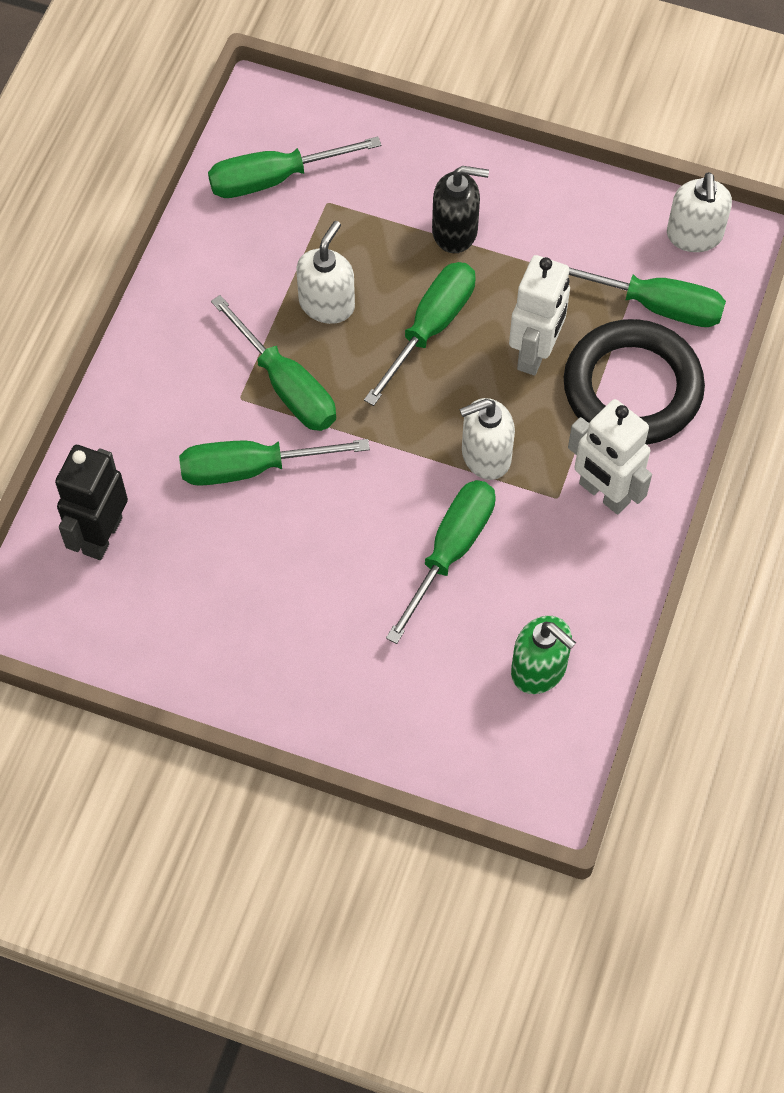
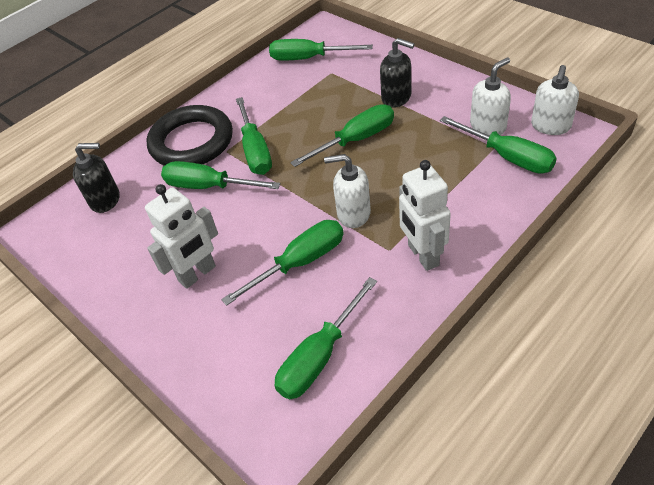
camera: 30 degrees right, 15 degrees down
(102, 535) = (105, 200): black robot -> black soap dispenser
(327, 304) = (302, 117): white soap dispenser -> white soap dispenser (488, 126)
(535, 353) = (414, 166): white robot -> white robot (197, 274)
(539, 669) = (320, 356): green soap dispenser -> green screwdriver
(632, 388) = (471, 199): black ring -> black ring (192, 142)

